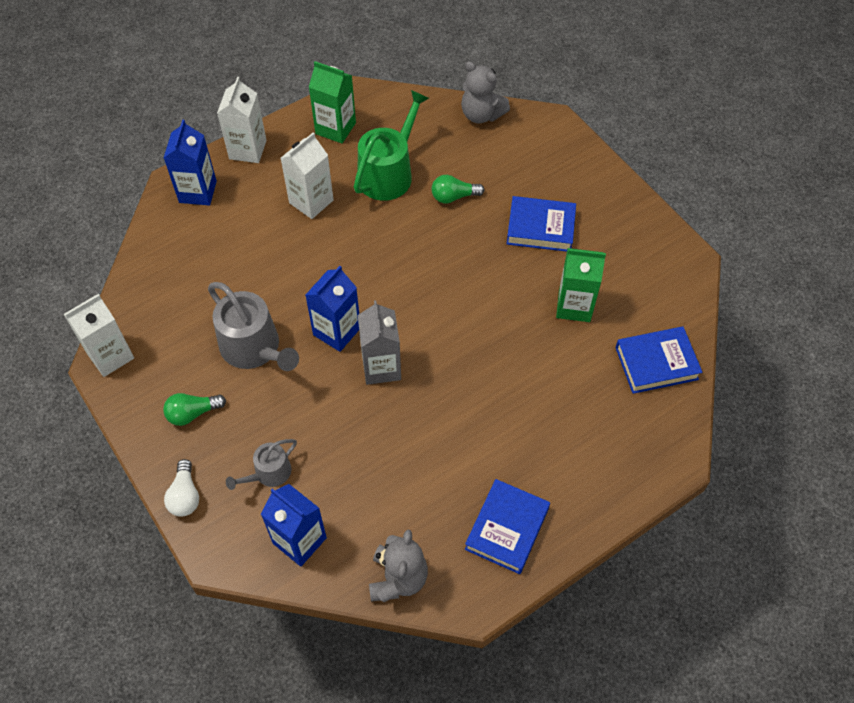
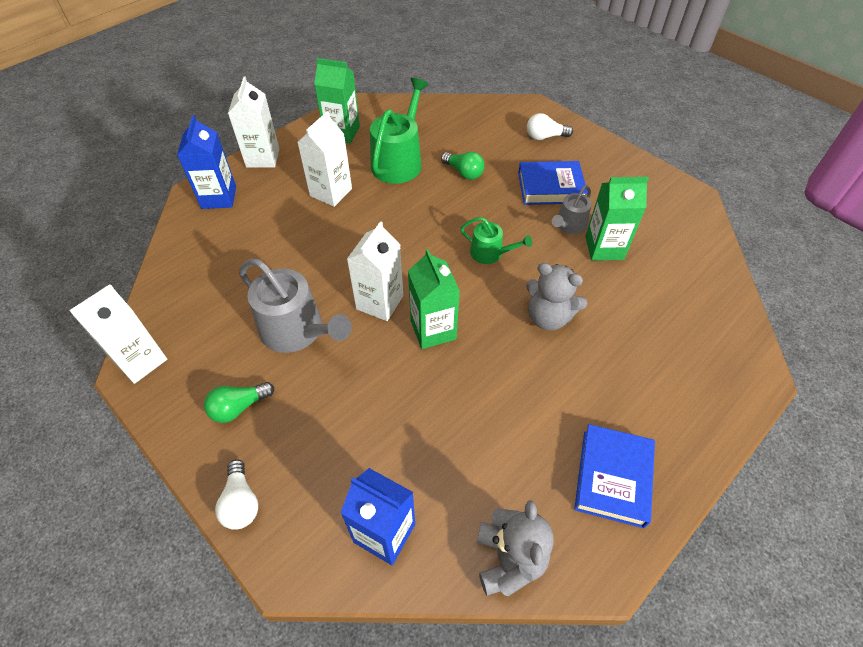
camera: 10 degrees left, 5 degrees down
(269, 473) = (335, 460): grey watering can -> grey watering can (569, 225)
(337, 331) = (379, 302): blue carton -> white carton
(381, 367) = (433, 330): grey carton -> green carton
(454, 196) = (464, 172): green light bulb -> green light bulb turned 120 degrees counterclockwise
(457, 295) = (490, 253): none -> green watering can
(481, 114) = (470, 108): grey teddy bear -> grey teddy bear (548, 317)
(554, 163) = (545, 137): none -> white light bulb
(656, 363) = (700, 287): blue book -> none

